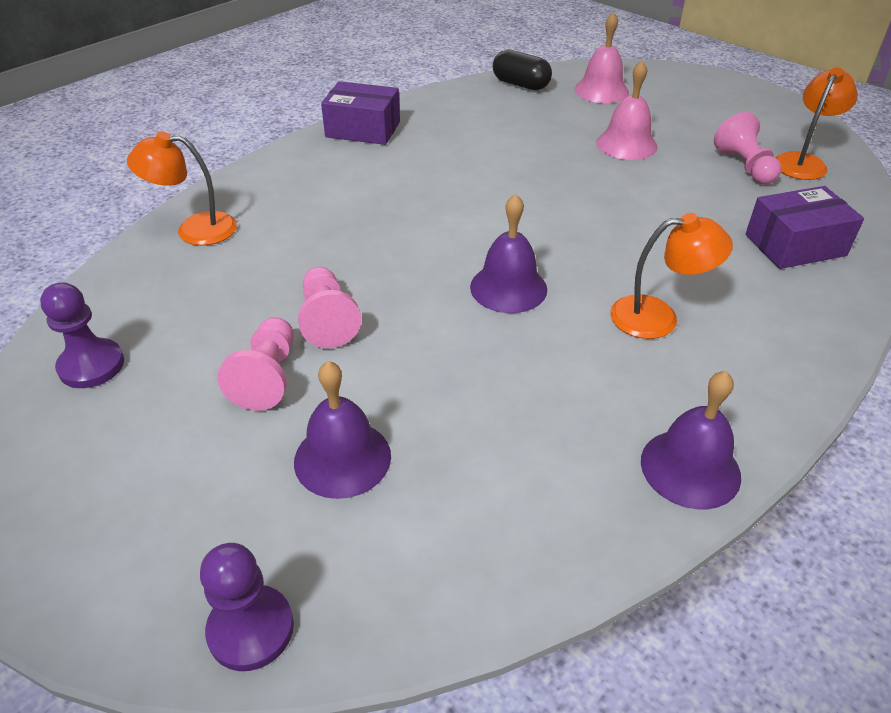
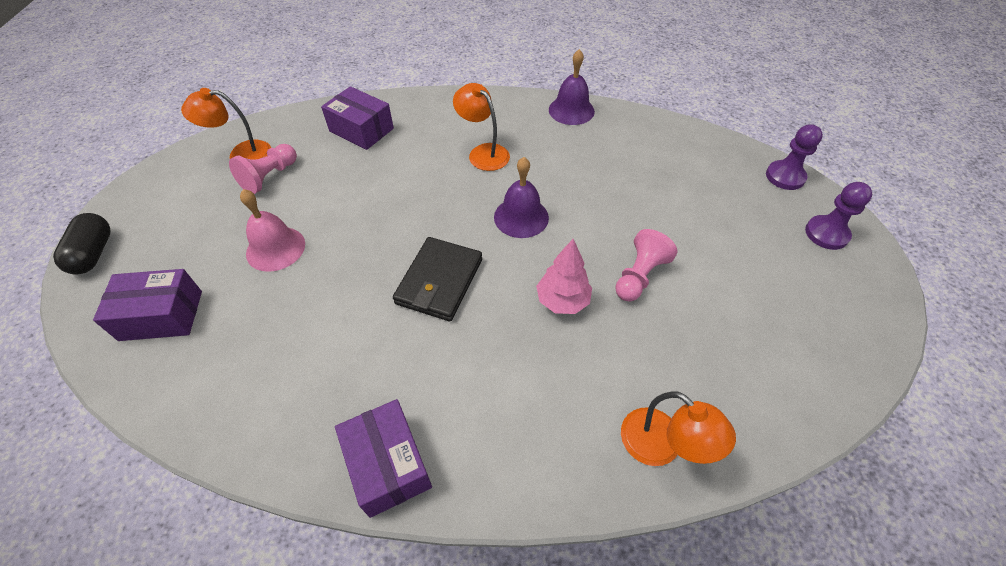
camera: 130 degrees left, 10 degrees up
(91, 365) = (808, 357): purple pawn -> purple pawn (826, 234)
(267, 377) = (704, 267): pink pawn -> none
(342, 458) = (700, 203): purple bell -> none
(372, 255) = (562, 301): none -> pink tree
(485, 203) = (439, 281): none -> black wallet
(520, 84) = (179, 391): black capsule -> black capsule (93, 253)
(601, 90) = (161, 315): pink bell -> purple box

